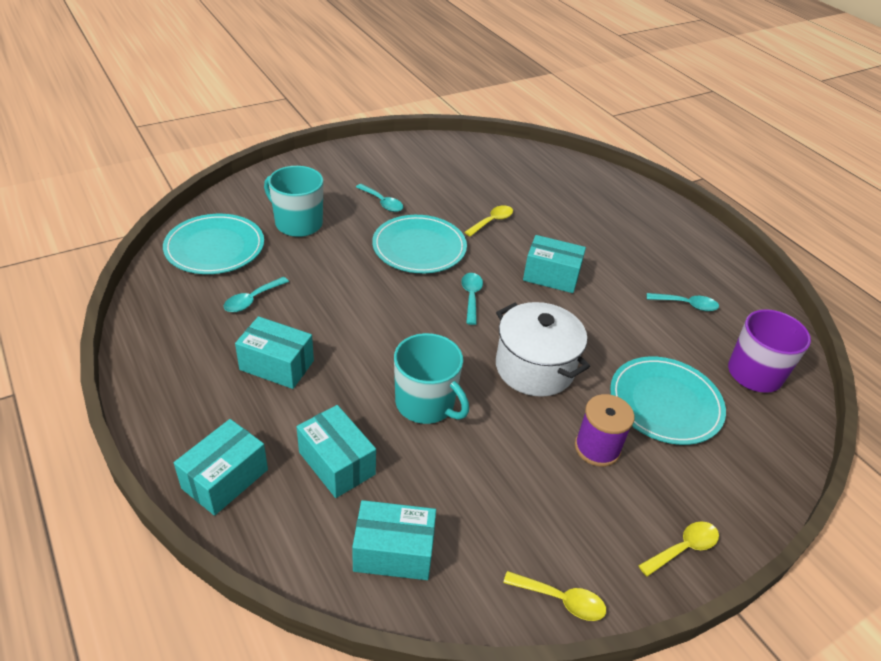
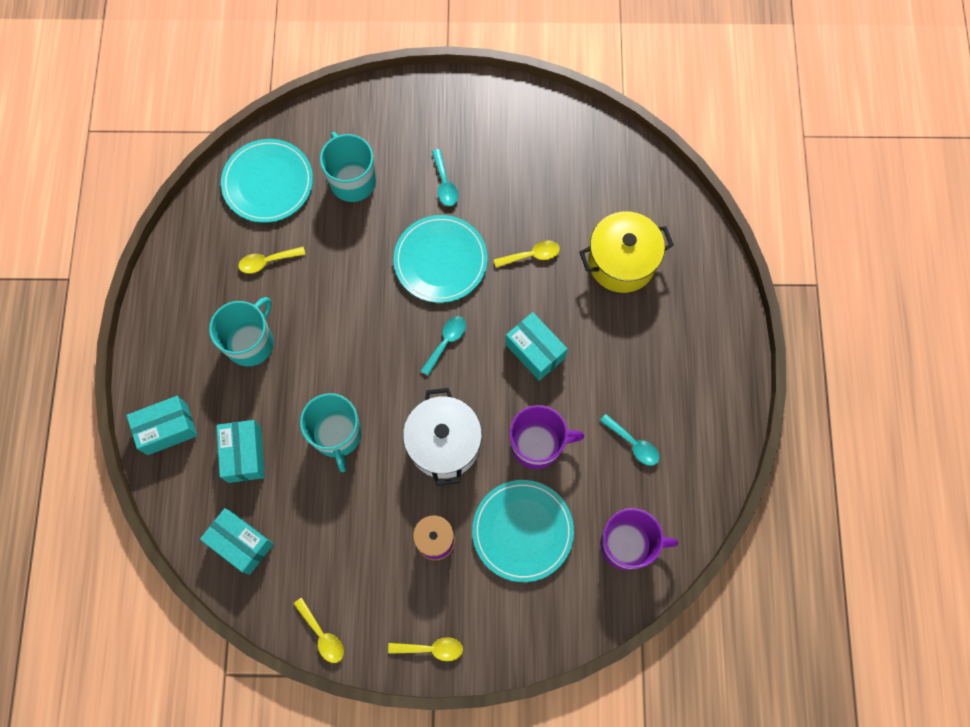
camera: 35 degrees right, 30 degrees up
(252, 299) = (267, 261): turquoise spoon -> yellow spoon
(277, 365) = (251, 342): turquoise box -> turquoise mug
(563, 204) = (621, 262): none -> yellow pot
(614, 335) = (537, 444): none -> purple mug

